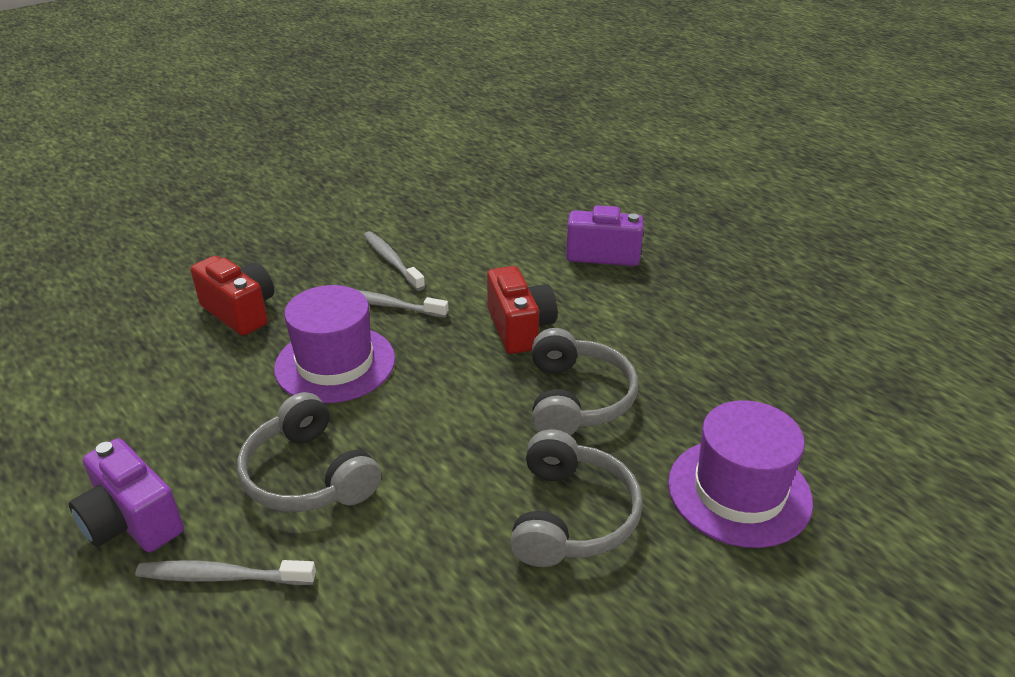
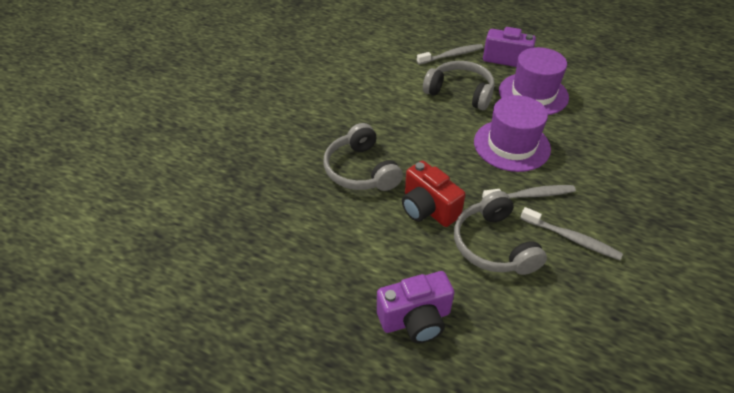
camera: 155 degrees right, 10 degrees up
(240, 312) = (607, 158): red camera -> none
(571, 516) = (332, 113): grey headphones -> grey headphones (493, 245)
(739, 491) = (255, 148): purple hat -> purple hat (533, 94)

